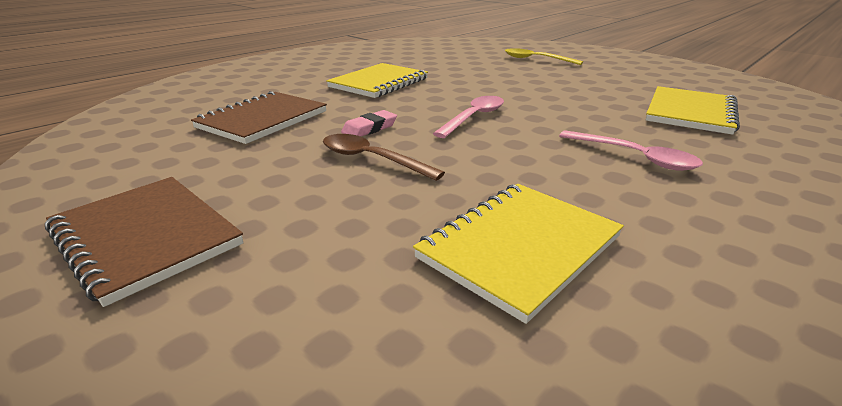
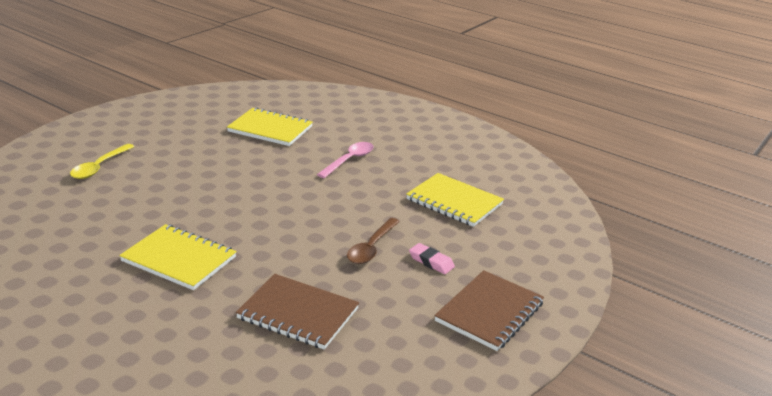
camera: 100 degrees left, 0 degrees up
(369, 128) = (314, 253): pink eraser -> pink eraser (431, 262)
(474, 117) = (285, 208): pink spoon -> none

